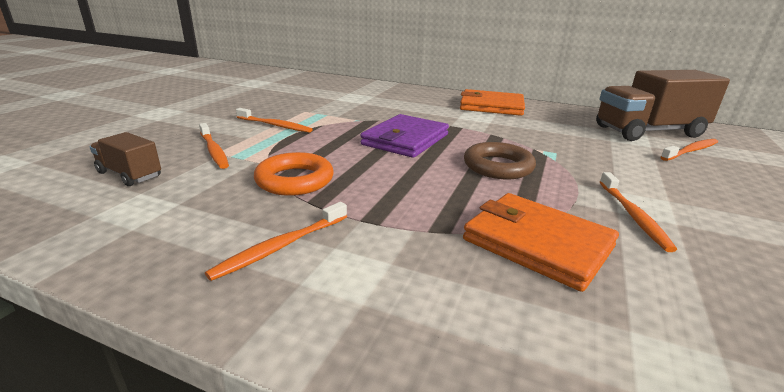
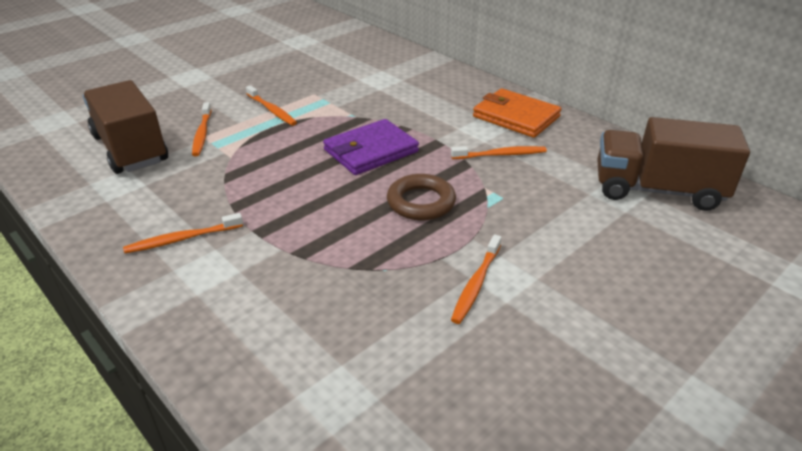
camera: 25 degrees right, 10 degrees up
(130, 174) = (130, 149): brown truck -> brown truck, size x2.01
(295, 180) = (237, 180): orange ring -> none
(537, 243) = (359, 285): orange wallet -> none
(691, 151) = (665, 228): orange toothbrush -> orange toothbrush (501, 155)

